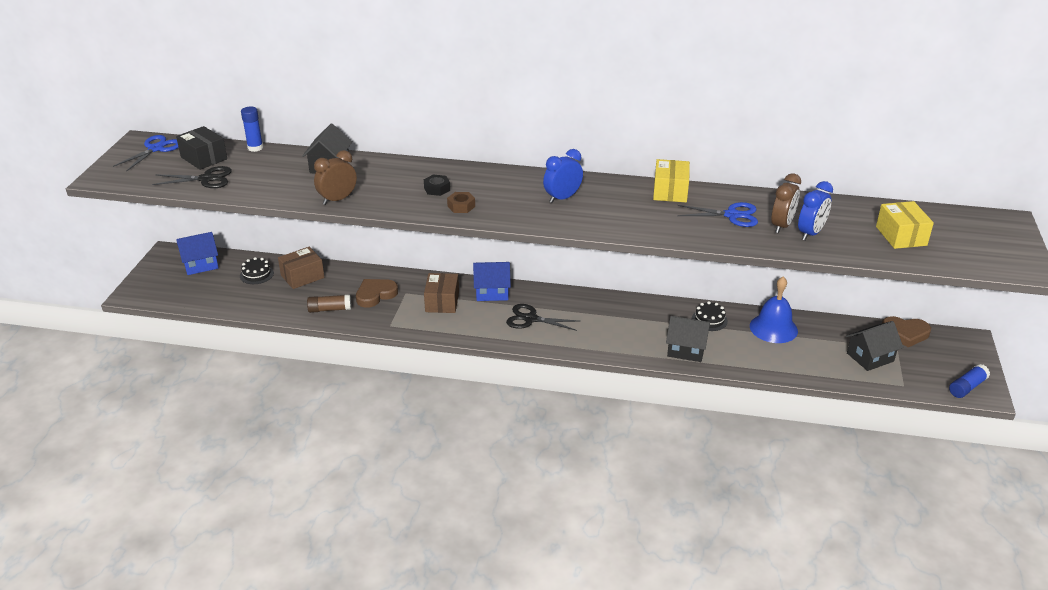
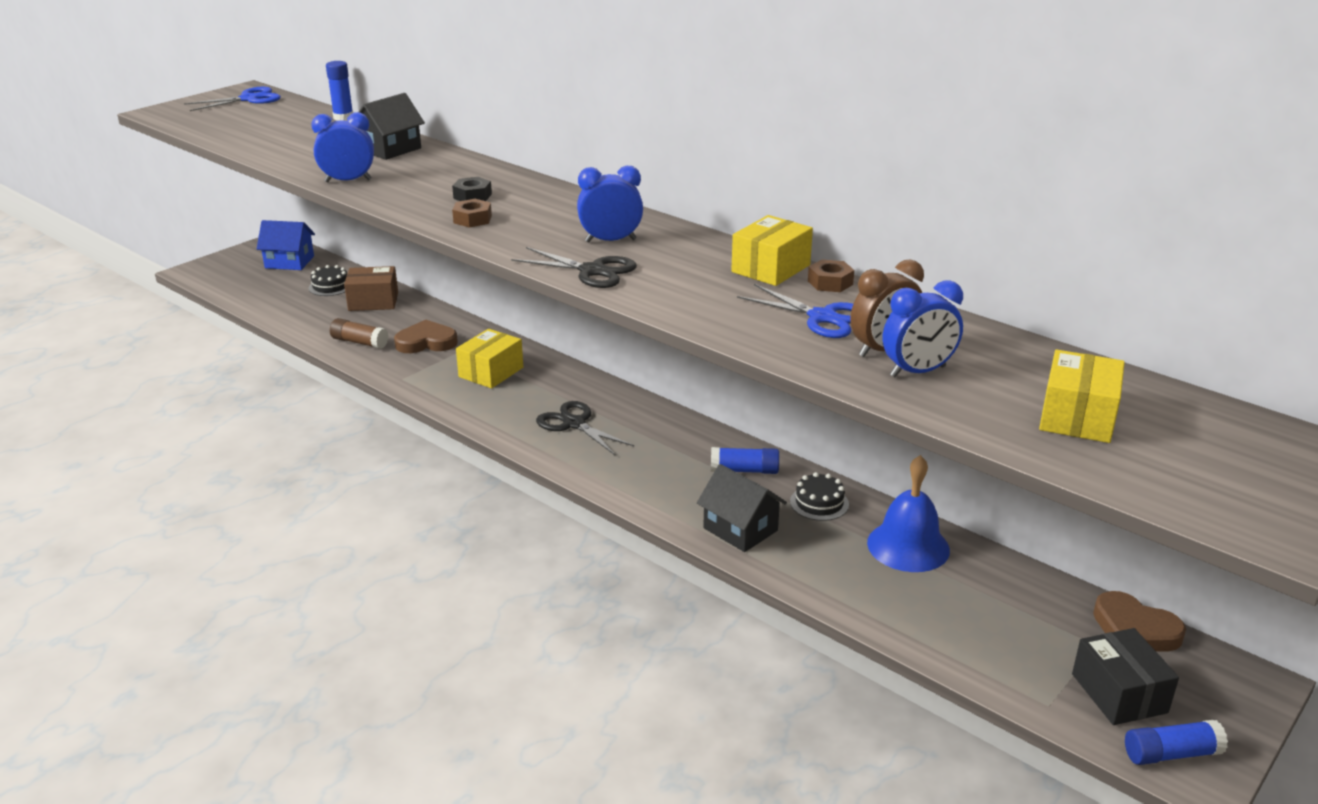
camera: 30 degrees right, 5 degrees down
(204, 158) = (279, 116): black box -> black box (1119, 693)
(207, 179) = (251, 134): black scissors -> black scissors (592, 271)
(338, 199) = (348, 181): brown clock -> blue clock
(442, 302) = (491, 372): brown box -> yellow box
(492, 292) = (562, 379): blue house -> none
(653, 315) = (744, 470): none -> blue glue stick
(710, 192) = (830, 283): none -> brown nut
(870, 357) = (1031, 642): black house -> none

